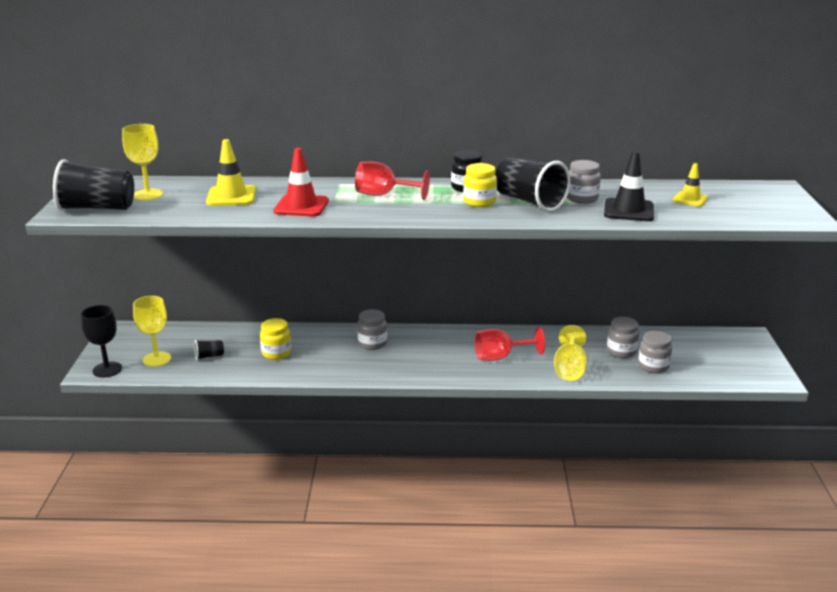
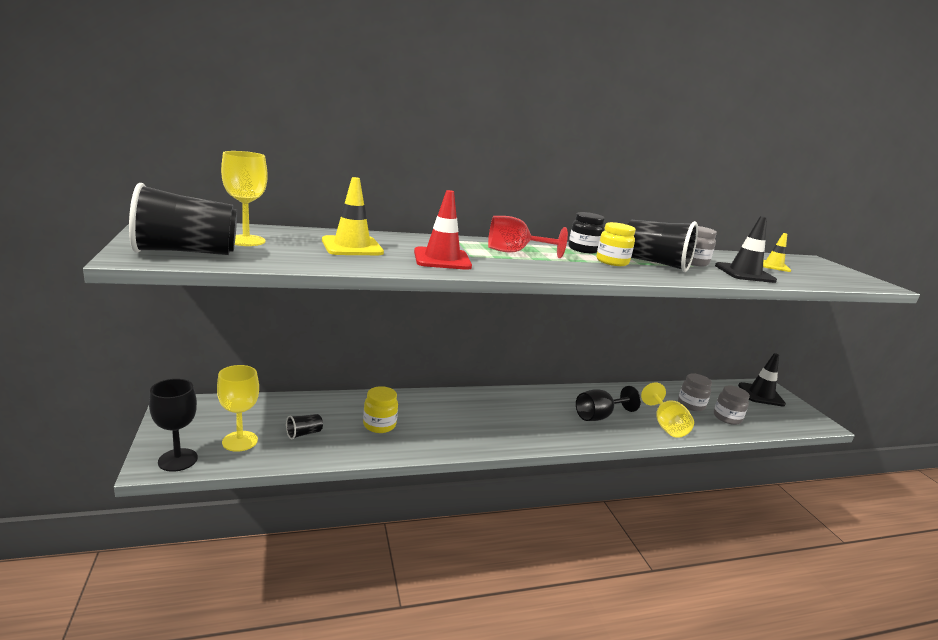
camera: 20 degrees left, 5 degrees down
(372, 343) = (472, 409): grey jar -> none
(501, 357) = (599, 416): red goblet -> black goblet
(728, 345) = (761, 395): none -> black traffic cone

